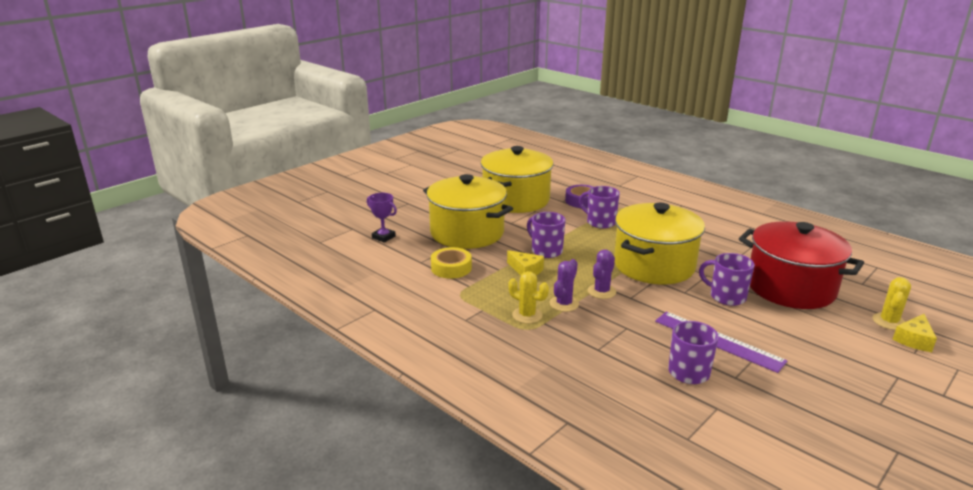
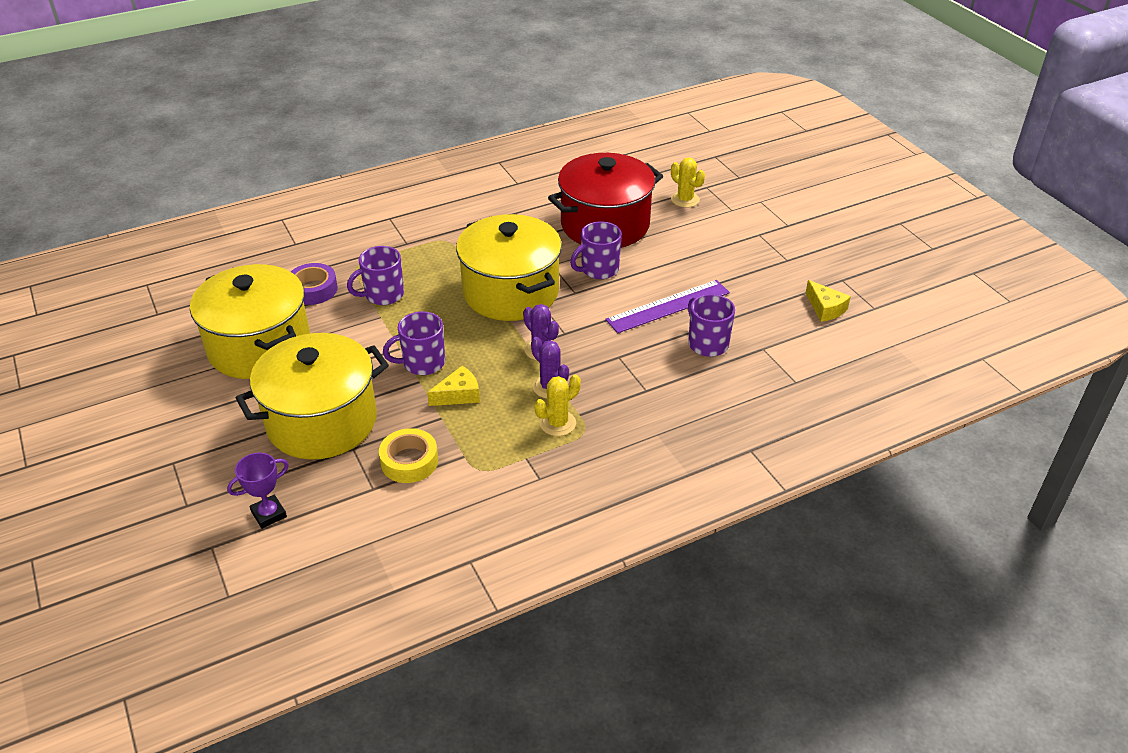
camera: 70 degrees left, 15 degrees up
(914, 340) = (715, 201): yellow cheese -> yellow cheese (825, 308)

